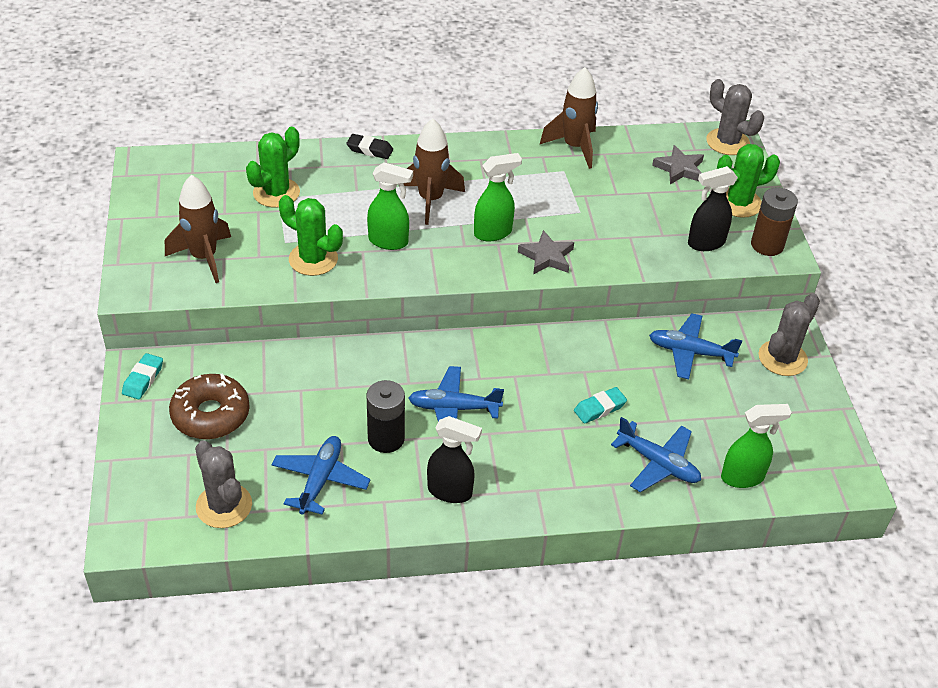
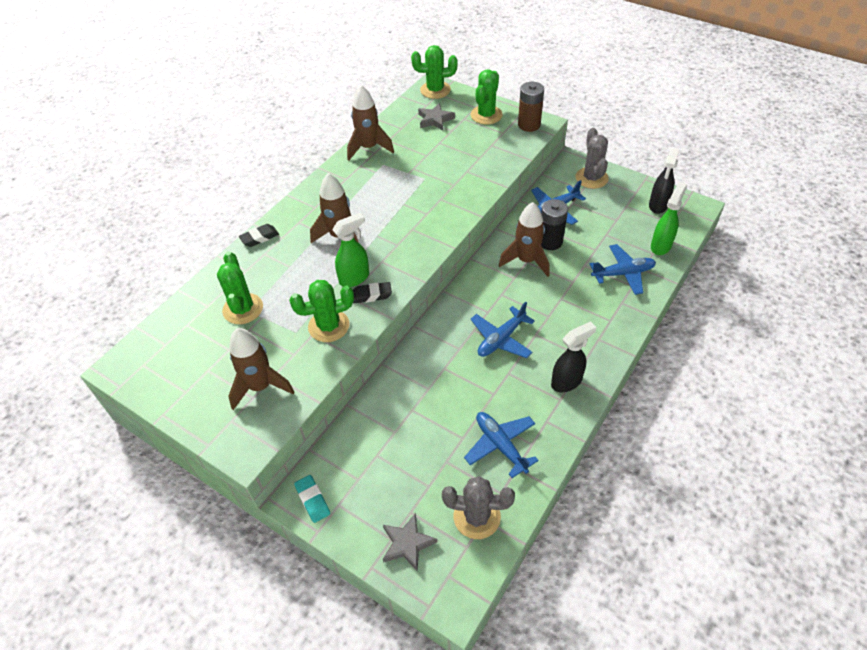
camera: 45 degrees left, 5 degrees up
(210, 415) = (386, 476): brown donut -> none
(380, 266) = (372, 295): none -> black eraser
(386, 439) = (496, 388): black battery -> black battery (550, 241)
(493, 233) = (401, 225): green spray bottle -> none
(547, 257) = (446, 214): grey star -> grey star (407, 544)
(584, 370) = (526, 261): none -> brown rocket
(599, 408) = (561, 272): turquoise eraser -> none
(705, 243) = (503, 146): black spray bottle -> black spray bottle (658, 205)
(727, 142) = (435, 90): grey cactus -> green cactus

